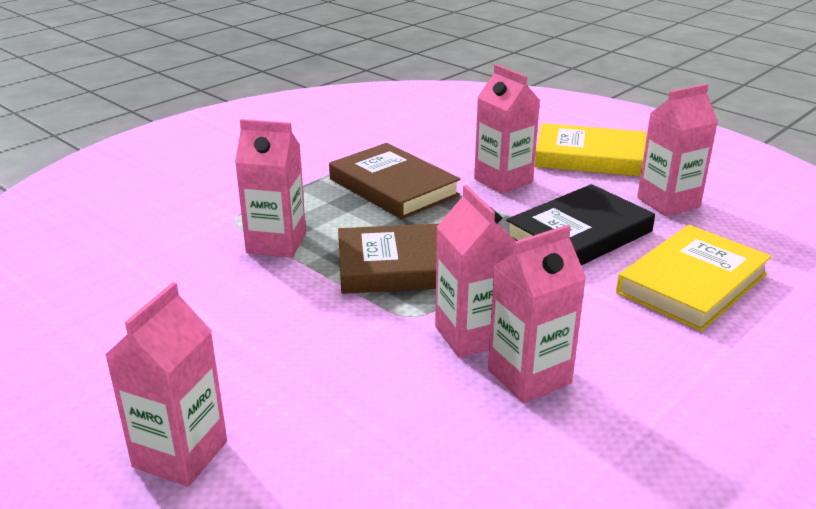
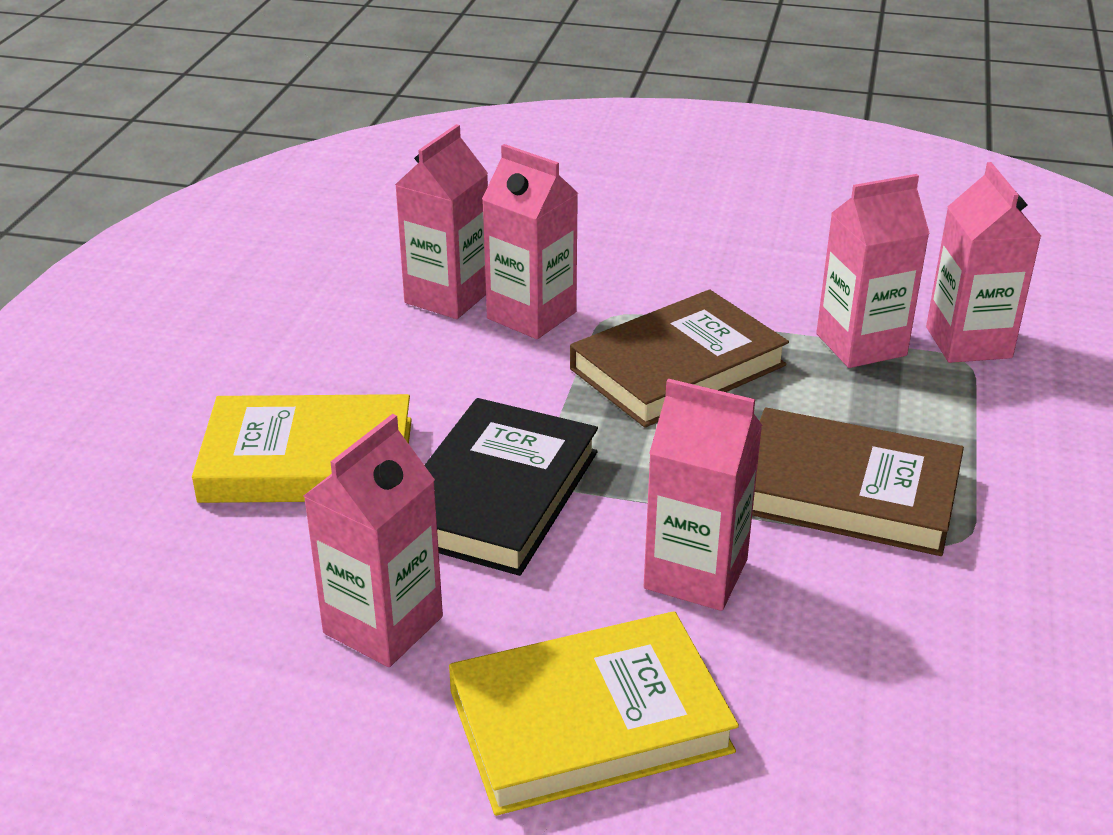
camera: 150 degrees right, 5 degrees up
(180, 454) = (669, 175): pink carton -> pink carton (968, 342)
(692, 283) = (308, 460): yellow book -> yellow book turned 75 degrees clockwise

